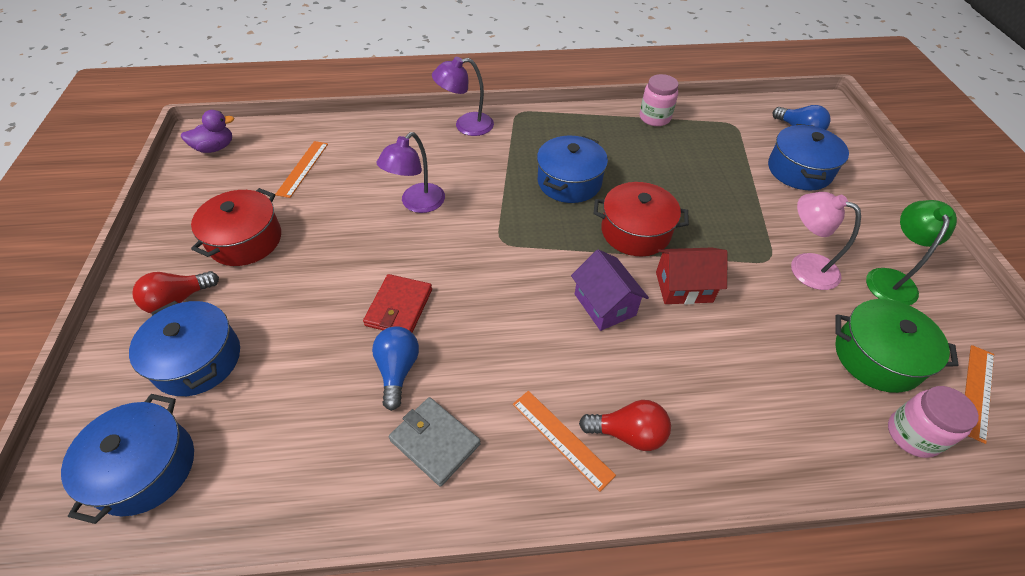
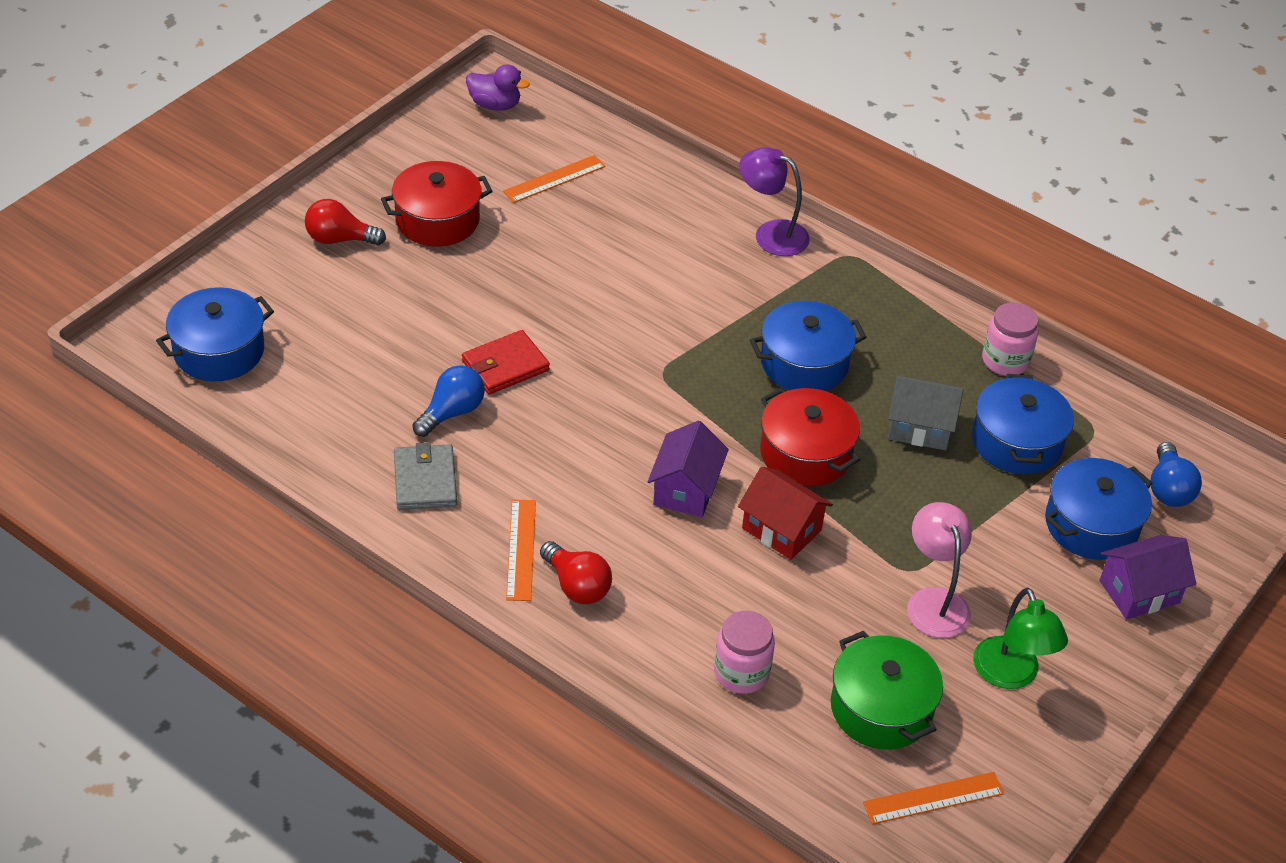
camera: 40 degrees right, 5 degrees down
(198, 360) = (314, 298): blue pot -> blue pot (1017, 442)
(417, 204) = (623, 285): purple lamp -> none
(666, 176) = (920, 427): none -> grey house
(863, 188) = (1139, 592): none -> purple house
(890, 279) = (1010, 675): green lamp -> green lamp turned 105 degrees clockwise
(912, 435) = (816, 770): pink jar -> pink jar (741, 672)

